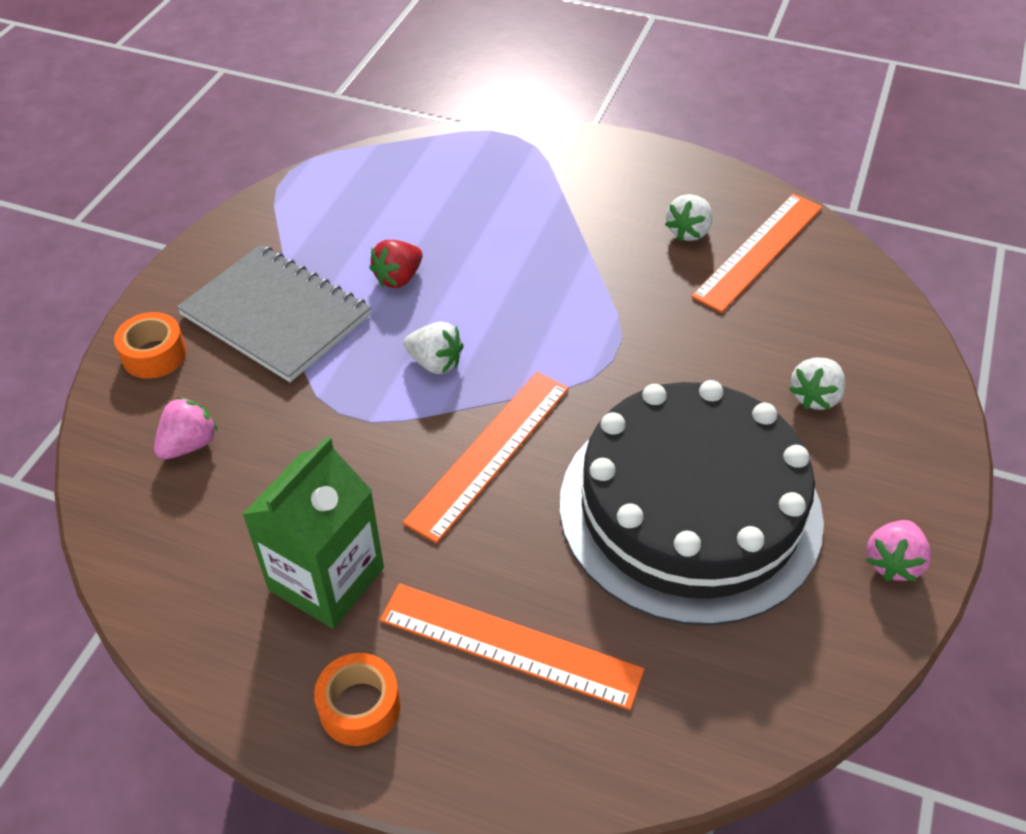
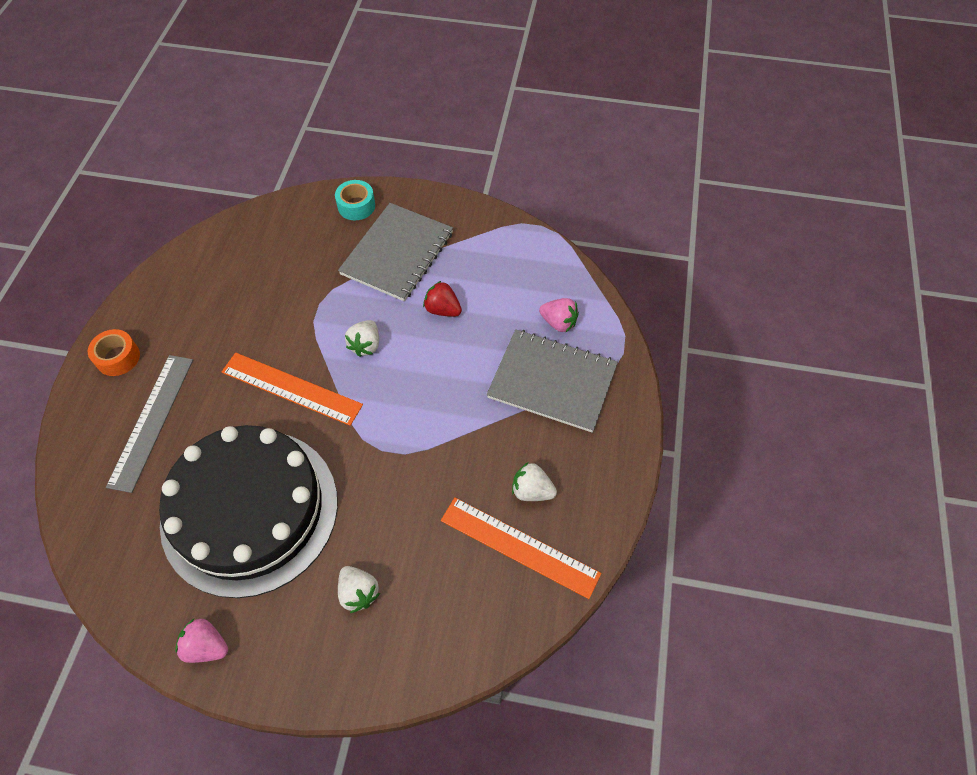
camera: 80 degrees right, 10 degrees up
(154, 355) = (356, 206): orange tape -> turquoise tape
(189, 444) = (289, 241): pink strawberry -> pink strawberry (558, 323)
(326, 579) = (197, 325): green carton -> none
(509, 645) = (151, 421): orange ruler -> grey ruler
(542, 195) = (552, 382): none -> grey notebook
(815, 397) = (358, 593): white strawberry -> white strawberry turned 150 degrees counterclockwise

